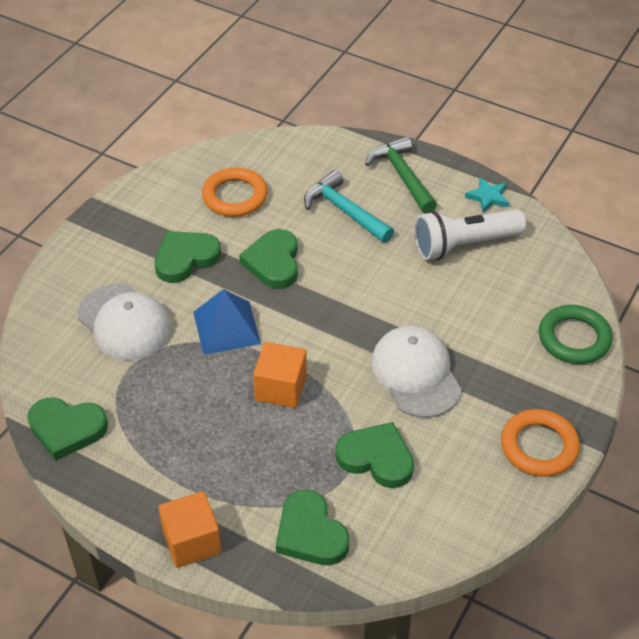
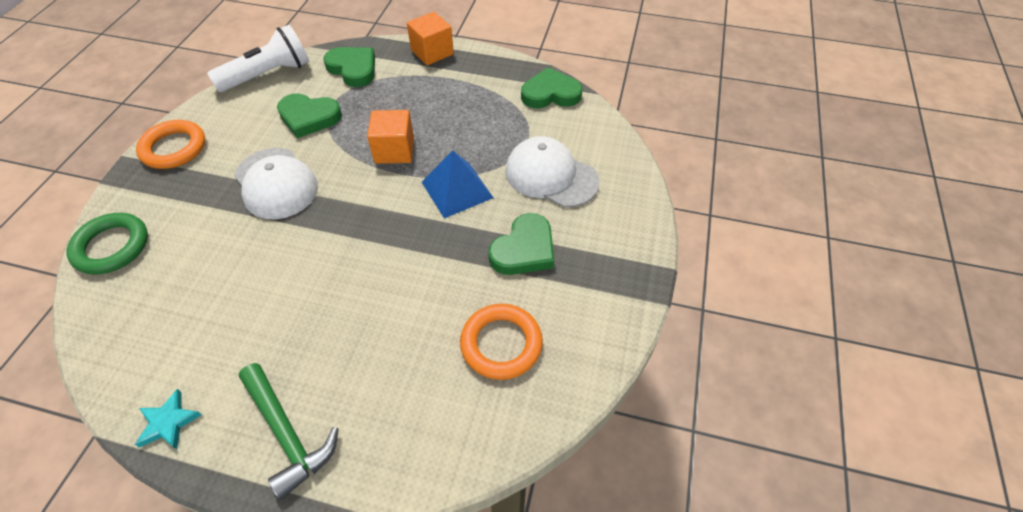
camera: 165 degrees right, 5 degrees up
(273, 262) = (430, 265): green heart -> none
(345, 211) = (361, 353): turquoise hammer -> none
(464, 244) = (213, 336): white flashlight -> white flashlight (268, 75)

